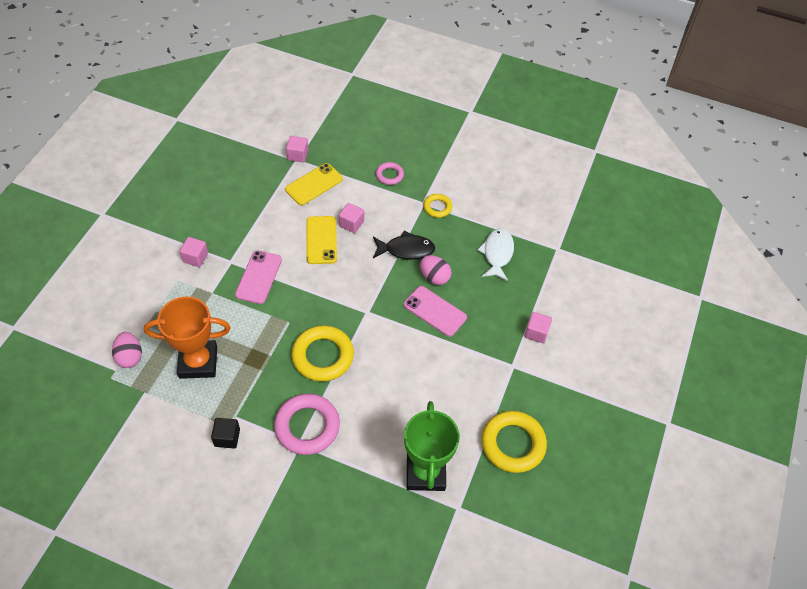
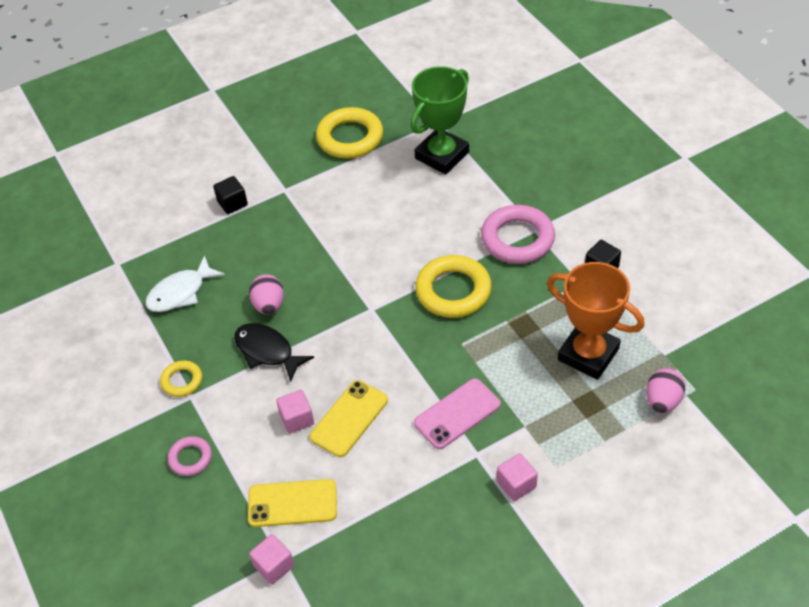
camera: 135 degrees left, 5 degrees down
(435, 311) = (304, 272): pink phone -> none
(536, 333) = (232, 203): pink cube -> black cube

